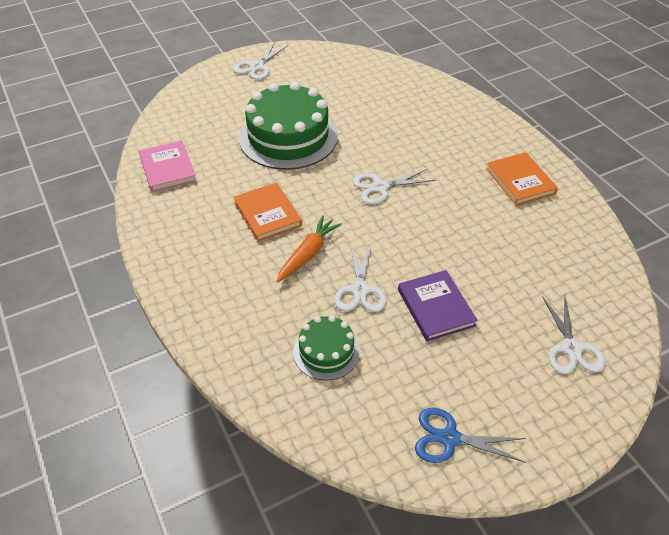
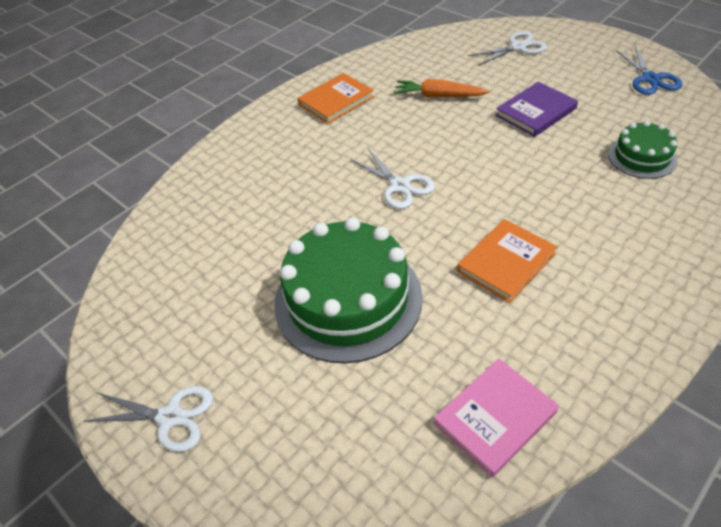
camera: 105 degrees left, 0 degrees up
(308, 254) = (539, 207): orange carrot -> orange carrot (438, 96)
(360, 290) = (555, 158): white scissors -> none

